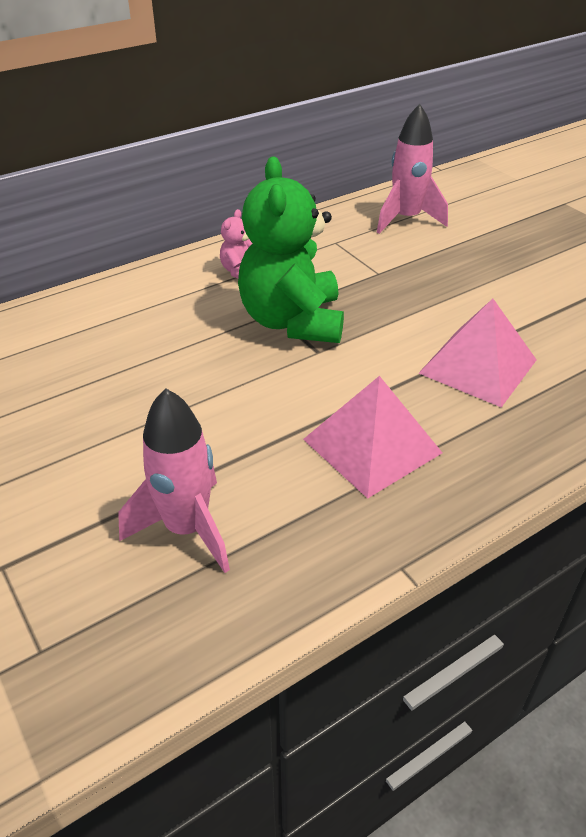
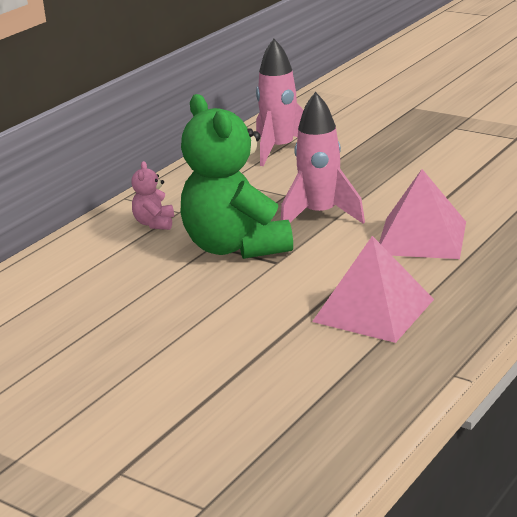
camera: 20 degrees left, 15 degrees down
(187, 529) = (261, 403): pink rocket -> pink rocket (320, 215)

